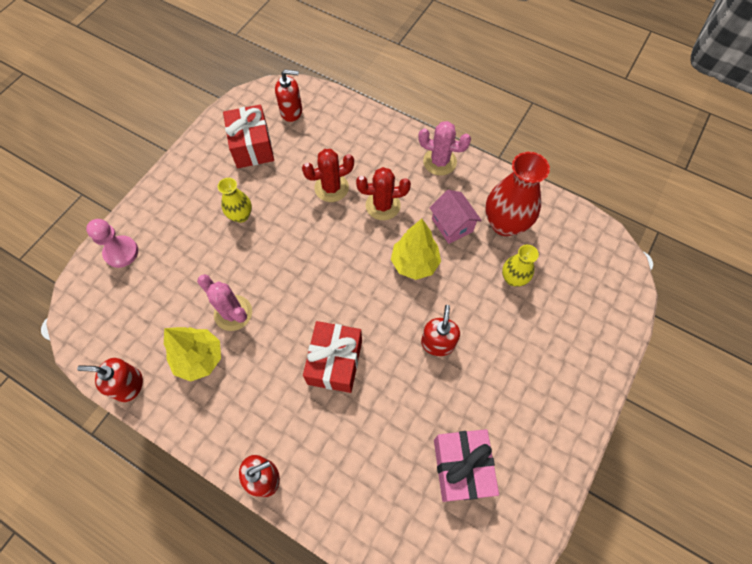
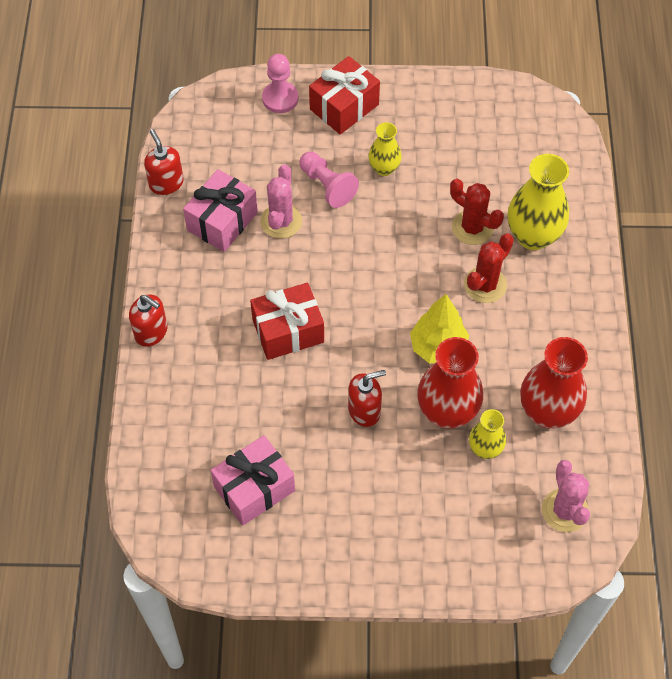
camera: 60 degrees right, 5 degrees down
(200, 358) = (222, 221): yellow tree -> pink gift
(226, 262) = (327, 186): none -> pink pawn
(252, 146) = (468, 132): red gift -> red gift (344, 107)
(291, 111) = (538, 141): red soap dispenser -> none
(363, 156) = (533, 236): none -> yellow vase
(383, 205) = (485, 285): red cactus -> red cactus turned 75 degrees clockwise
(439, 162) = (580, 311): pink cactus -> pink cactus (564, 510)
(452, 225) = (508, 361): pink house -> none
(470, 287) = (447, 412): none -> red vase

